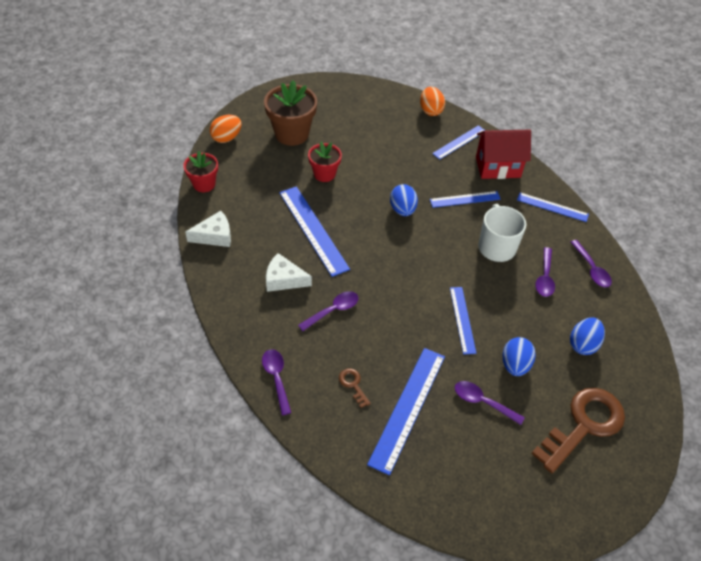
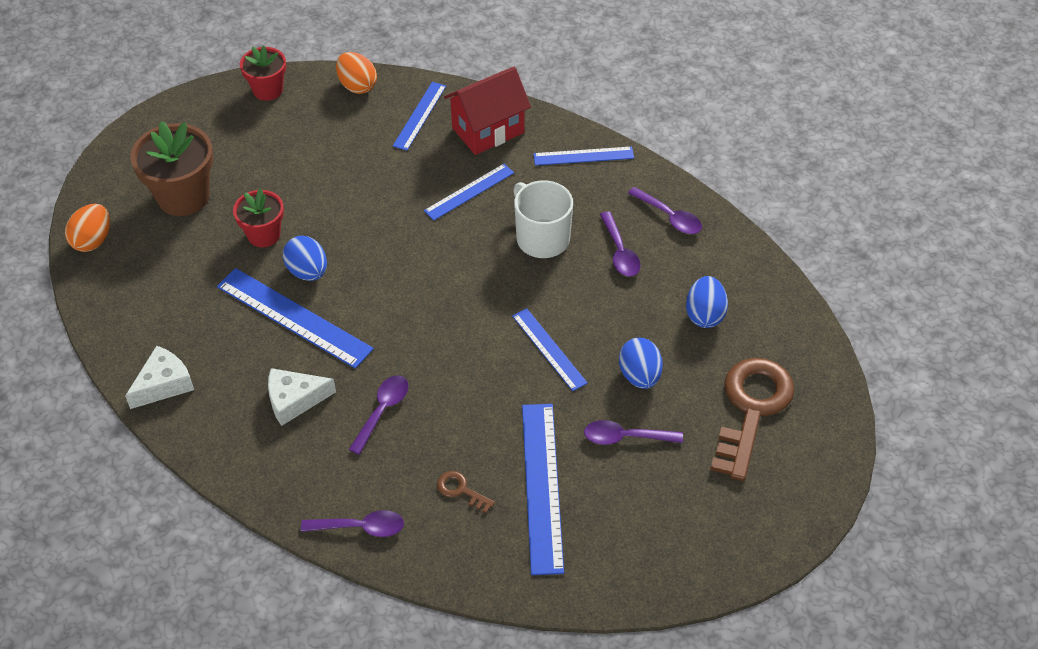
camera: 25 degrees left, 0 degrees up
(204, 184) = (102, 320): red flower pot -> red flower pot (268, 90)
(276, 378) = (361, 527): purple spoon -> purple spoon turned 135 degrees clockwise
(402, 210) = (397, 240): blue egg -> blue egg (308, 271)

